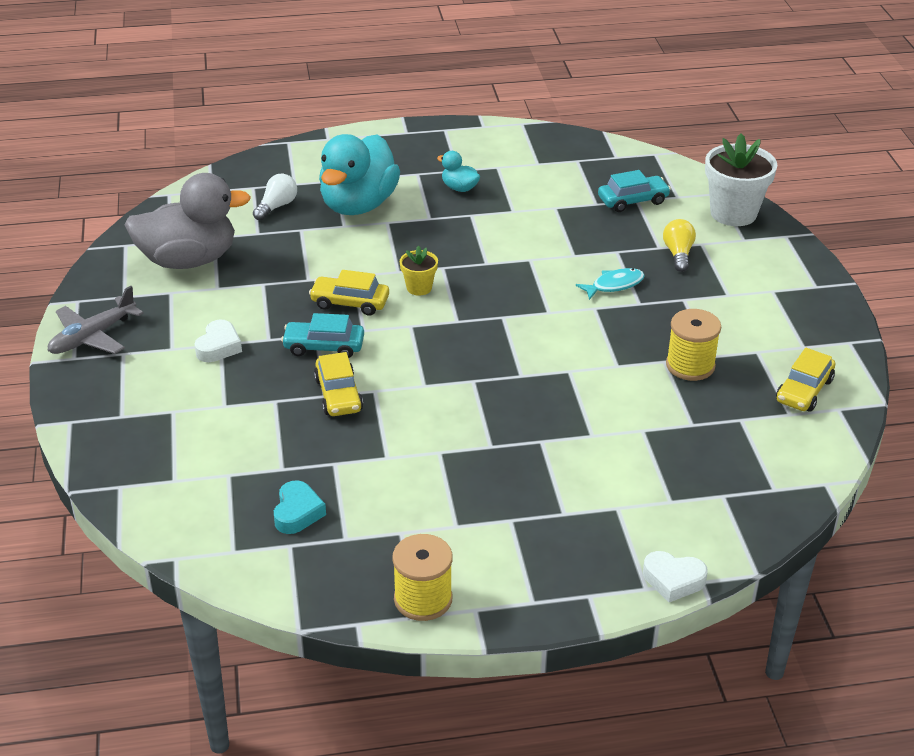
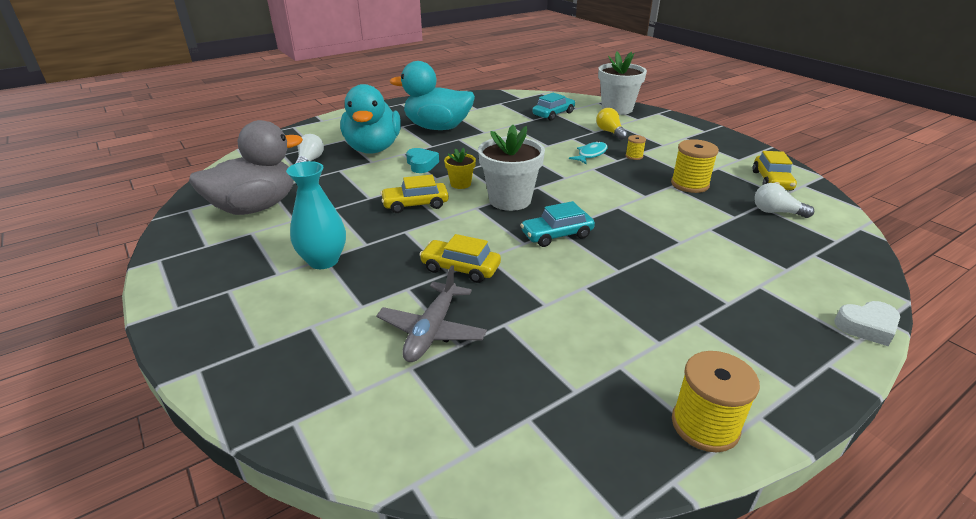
camera: 25 degrees left, 5 degrees down
(92, 337) = (188, 284): grey plane -> grey plane (432, 331)
(219, 346) = (323, 261): white heart -> turquoise vase
(297, 512) = (508, 381): turquoise heart -> turquoise heart (421, 164)
(324, 347) = (418, 237): turquoise car -> turquoise car (557, 235)
(338, 395) = (460, 268): yellow car -> yellow car turned 150 degrees clockwise
(455, 326) = (510, 200): none -> white flower pot
(459, 188) = (437, 128): turquoise duck -> turquoise duck, size x2.30
(667, 303) = (634, 156): none -> yellow spool
(750, 434) = (776, 212): none -> white light bulb

